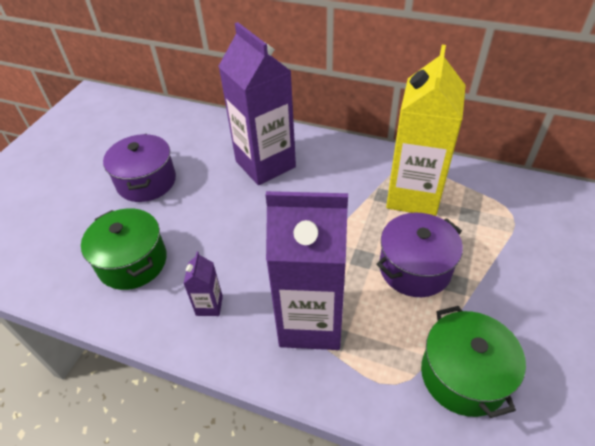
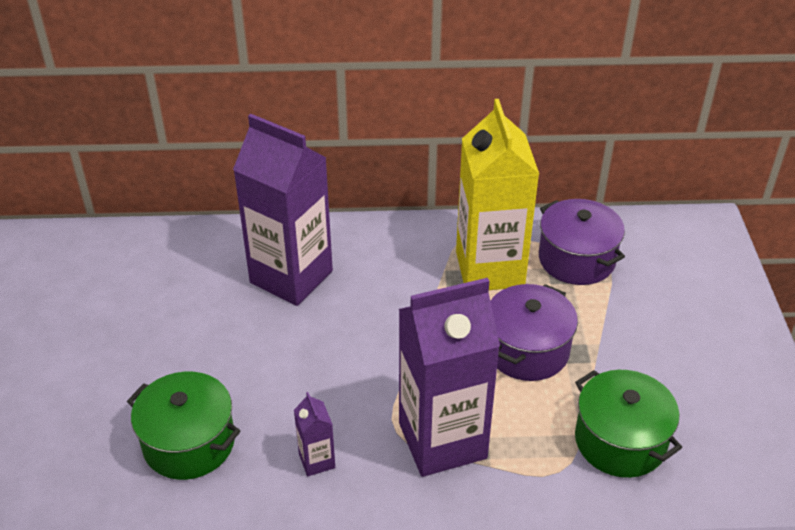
camera: 25 degrees left, 5 degrees down
(146, 181) = (142, 340): purple pot -> purple pot (576, 259)

